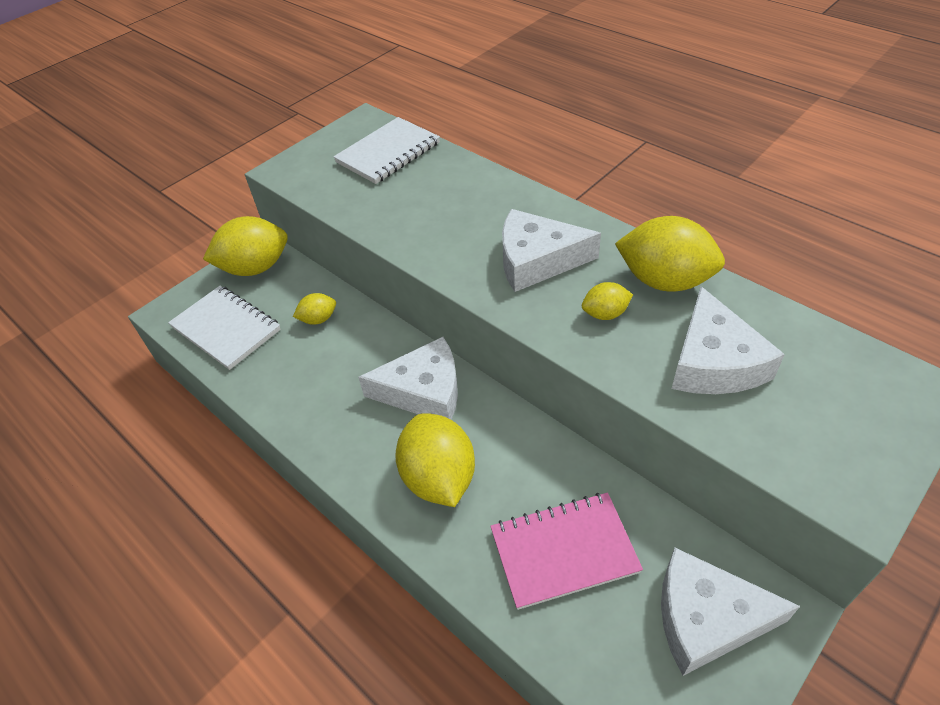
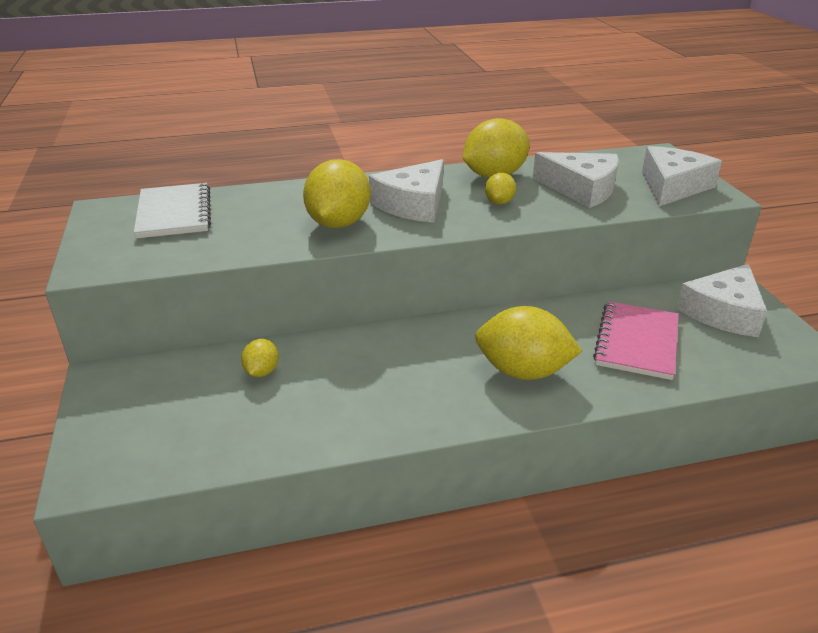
camera: 60 degrees left, 15 degrees down
(226, 329) = (184, 438): white notebook -> none
(255, 268) = (123, 388): yellow lemon -> yellow lemon (338, 223)
(424, 391) = (425, 346): white cheese -> white cheese (672, 186)

